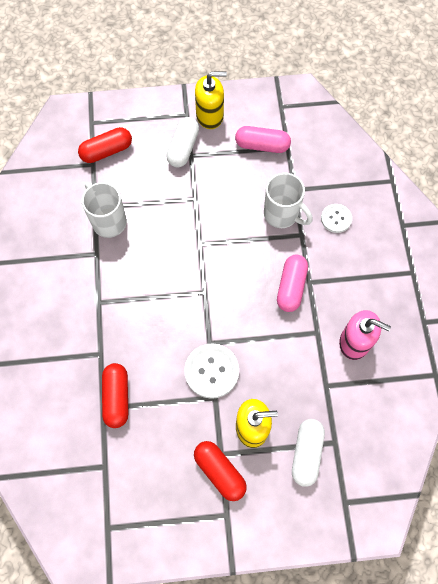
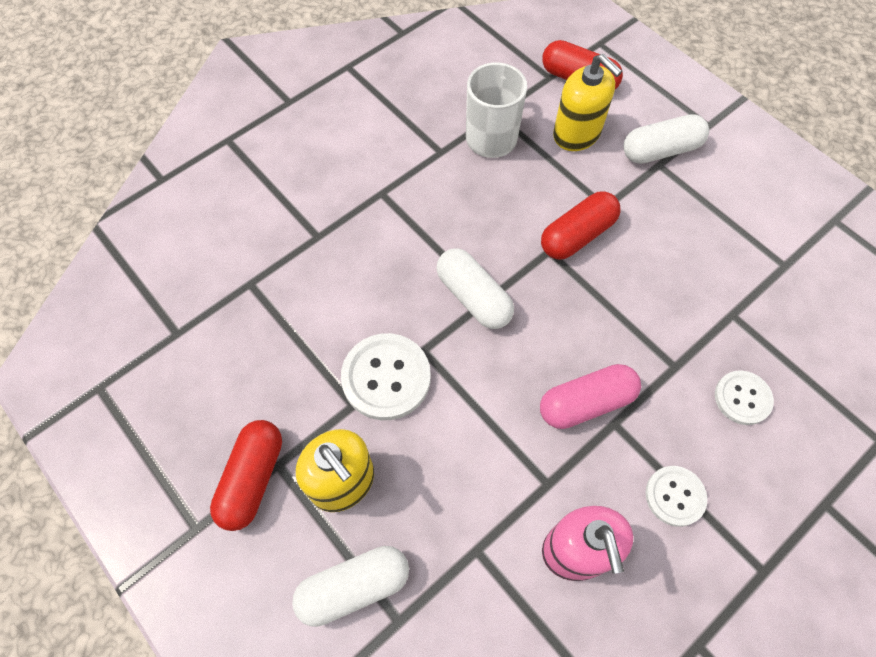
camera: 55 degrees right, 5 degrees down
(117, 397) = (274, 289): red capsule -> red capsule (577, 235)
(198, 298) = (473, 297): none -> white capsule
(210, 116) = (733, 150): yellow soap dispenser -> yellow soap dispenser (577, 134)
(262, 145) = (755, 234): pink capsule -> none
(282, 215) = (681, 322): white mug -> none
(359, 282) = (675, 496): none -> white button

